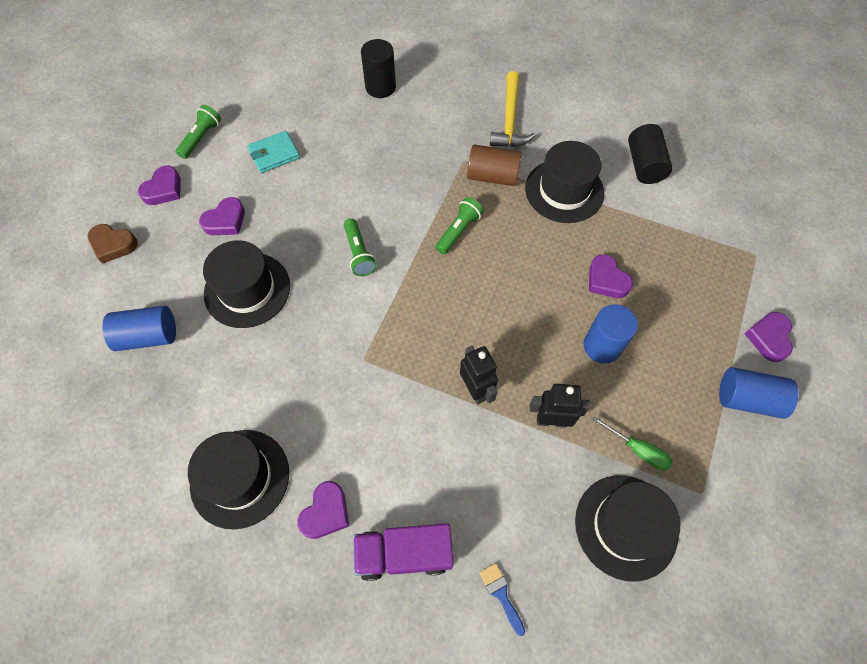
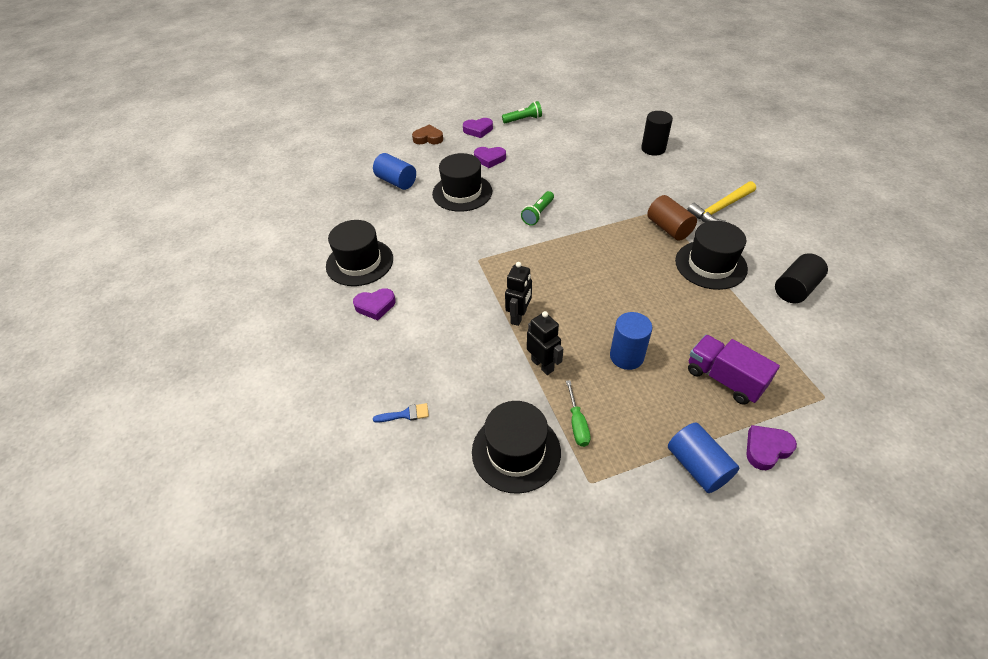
camera: 50 degrees right, 15 degrees down
(113, 245) = (428, 138): brown heart -> brown heart turned 120 degrees clockwise
(274, 154) = (551, 146): turquoise wallet -> none
(404, 553) = (385, 353): purple truck -> purple truck (724, 379)
(458, 231) = (610, 240): green flashlight -> none
(501, 594) = (405, 414): blue brush -> blue brush turned 60 degrees clockwise
(606, 280) = (677, 327): purple heart -> none

